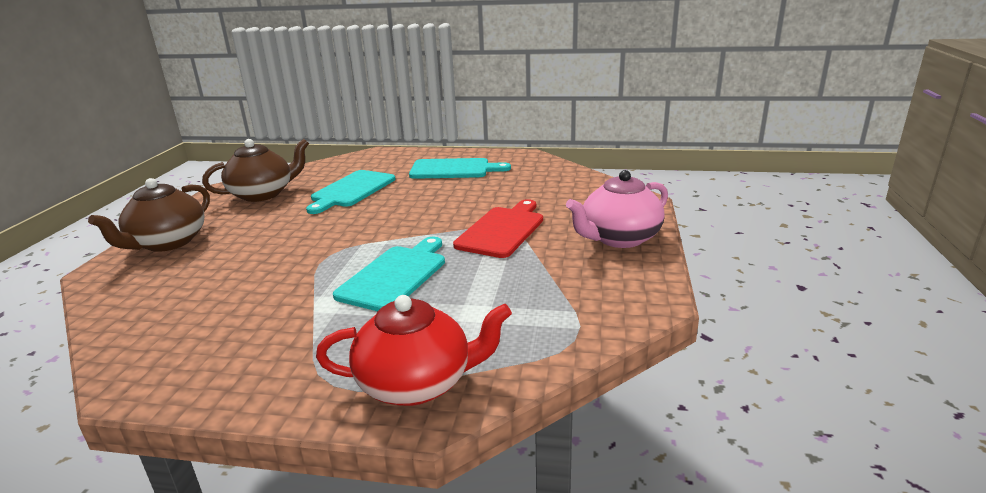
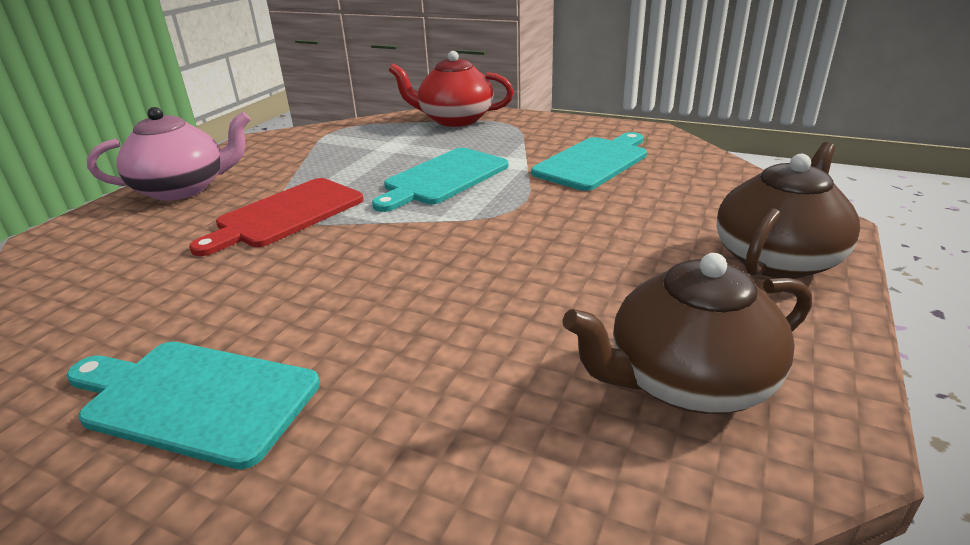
camera: 165 degrees left, 5 degrees up
(351, 190) = (469, 353): turquoise cutting board -> turquoise cutting board (593, 162)

